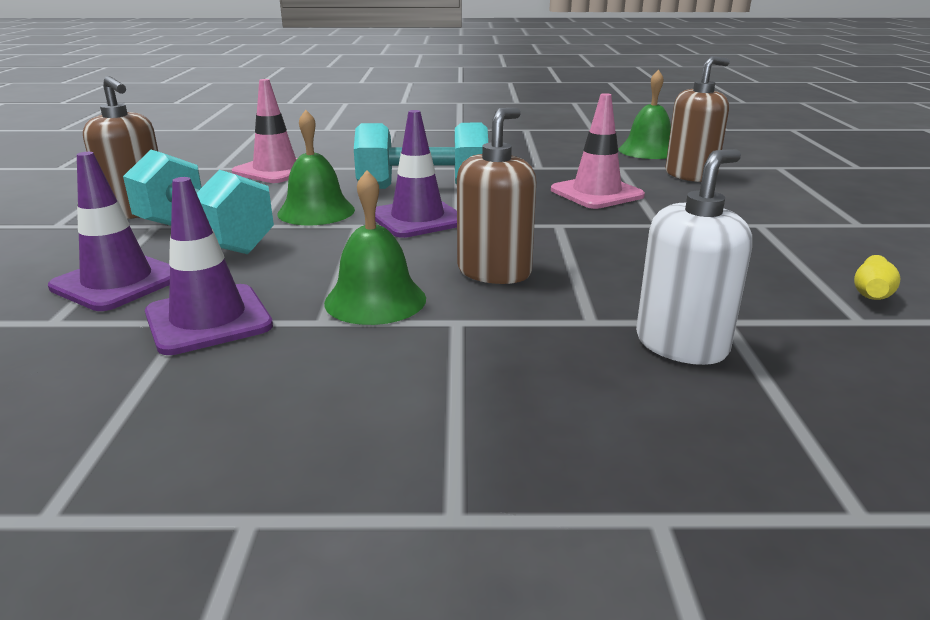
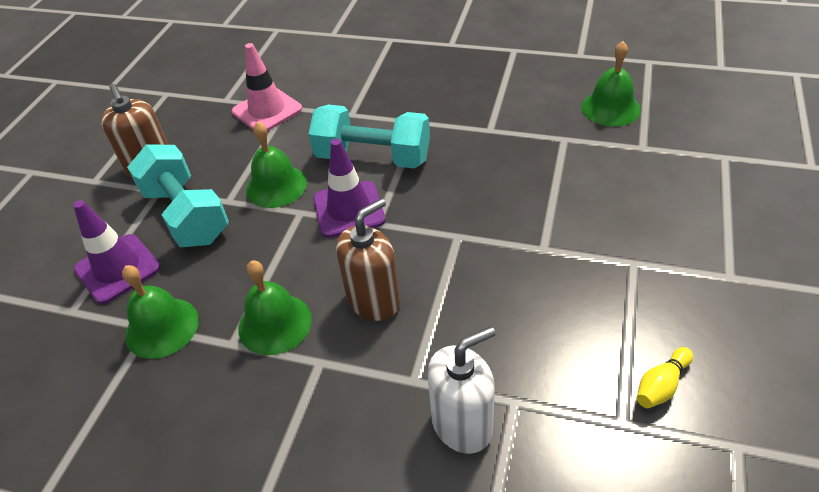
camera: 20 degrees right, 20 degrees up
(208, 319) = (162, 327): purple traffic cone -> green bell
(596, 193) = (517, 186): pink traffic cone -> none
(690, 175) = (624, 163): brown soap dispenser -> none

